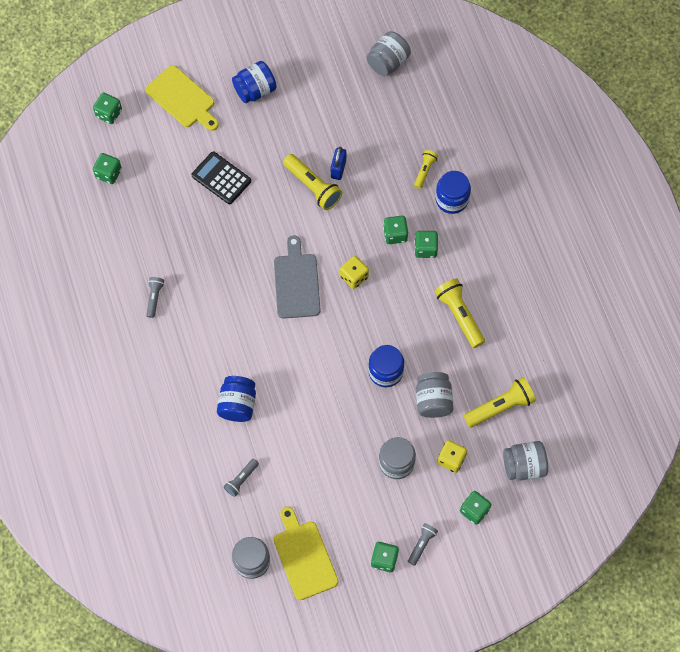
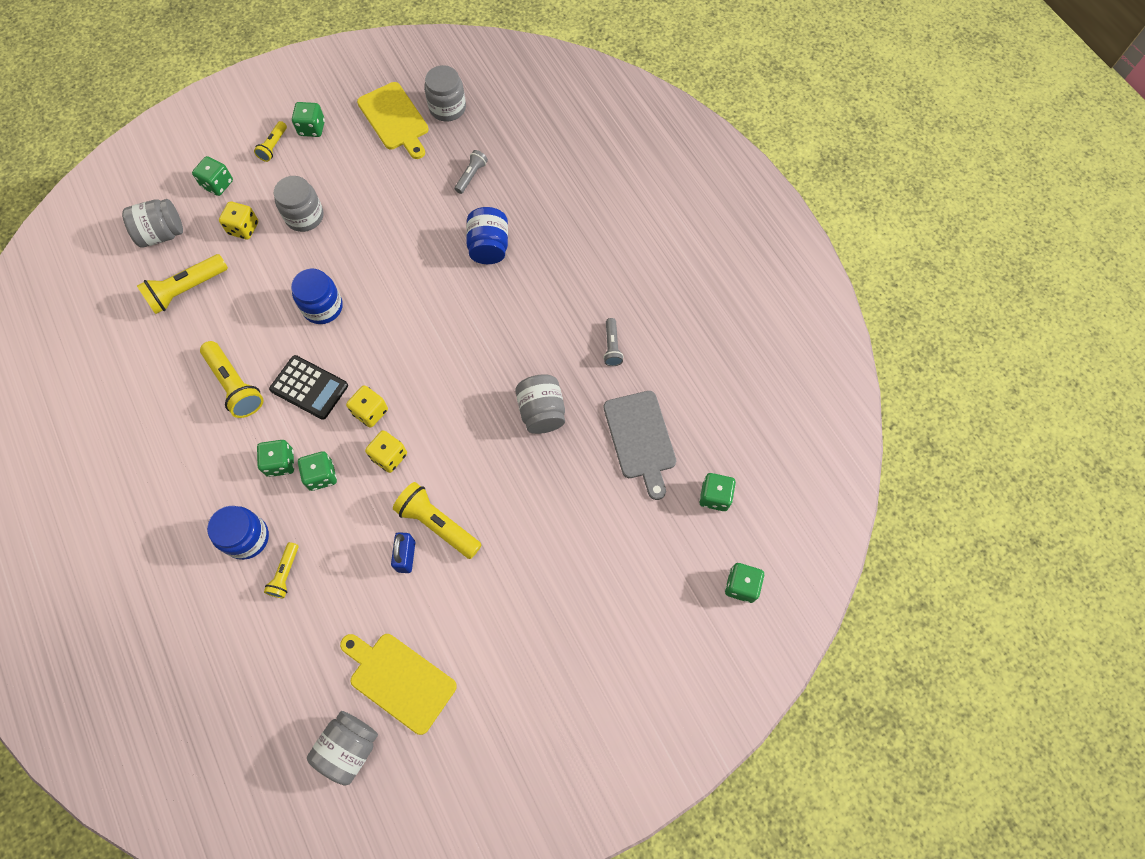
camera: 170 degrees right, 0 degrees up
(182, 99) = (644, 627): yellow cutting board -> yellow cutting board (399, 679)
(221, 178) = (563, 515): black calculator -> black calculator (309, 387)
(255, 90) = (542, 661): blue jar -> none
(296, 282) = (441, 393): grey cutting board -> grey cutting board (640, 439)
(343, 240) = (389, 456): none -> yellow dice
(421, 544) = (273, 146): grey flashlight -> yellow flashlight
(433, 400) = (265, 284): grey jar -> grey jar (541, 412)

